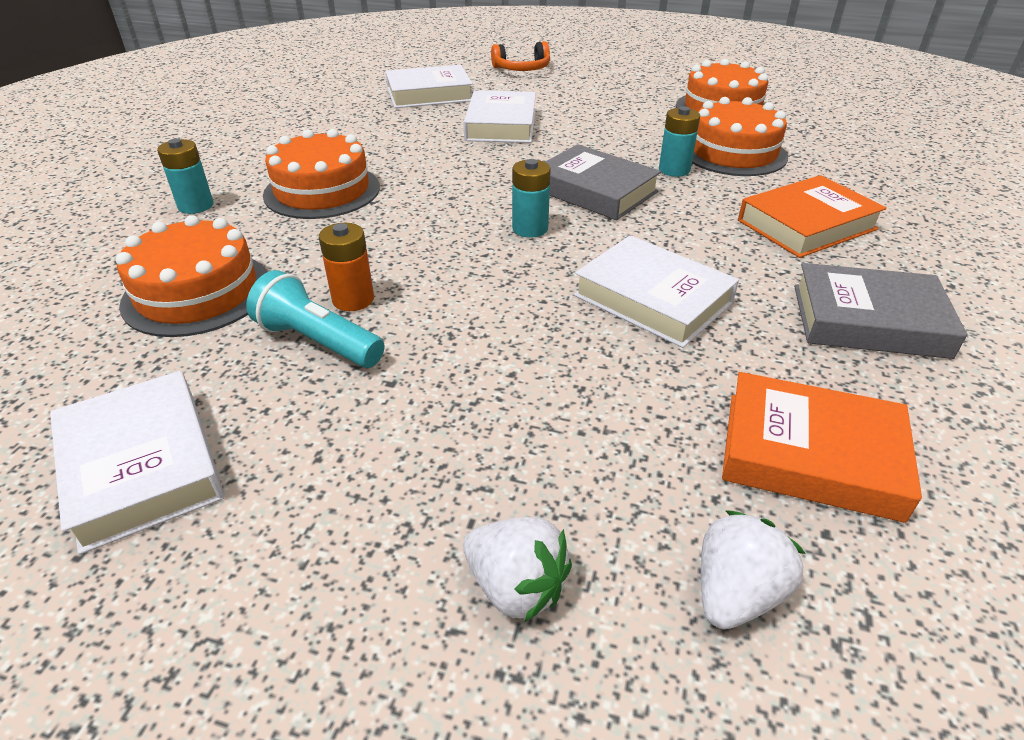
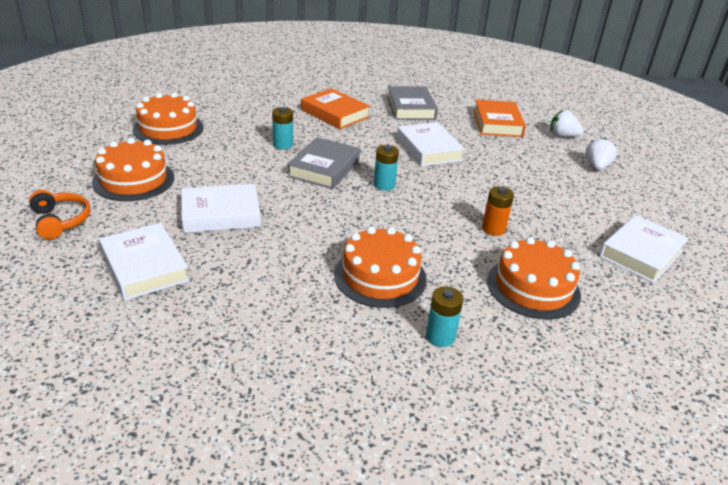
camera: 110 degrees left, 5 degrees down
(318, 341) = (533, 231): turquoise flashlight -> none
(652, 299) = (428, 149): white book -> white book turned 45 degrees counterclockwise
(733, 153) = (249, 127): orange cake -> orange cake (133, 180)

